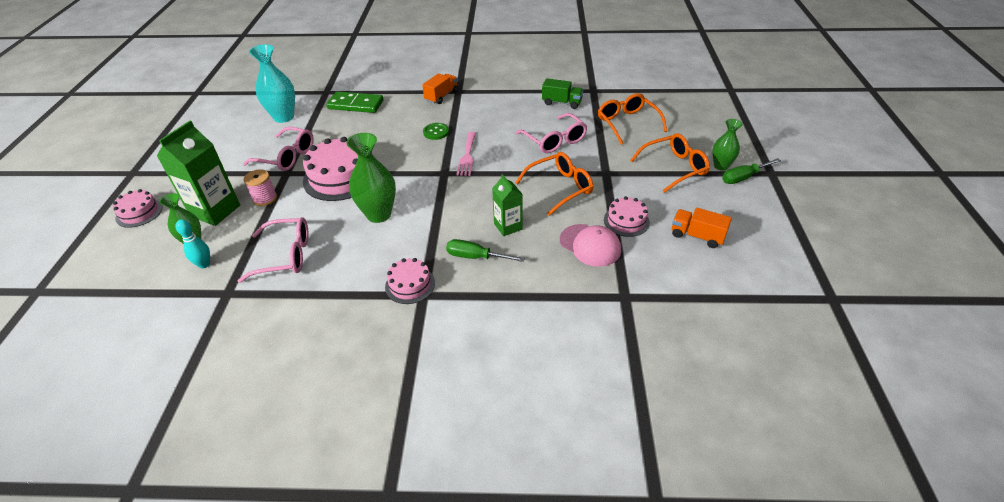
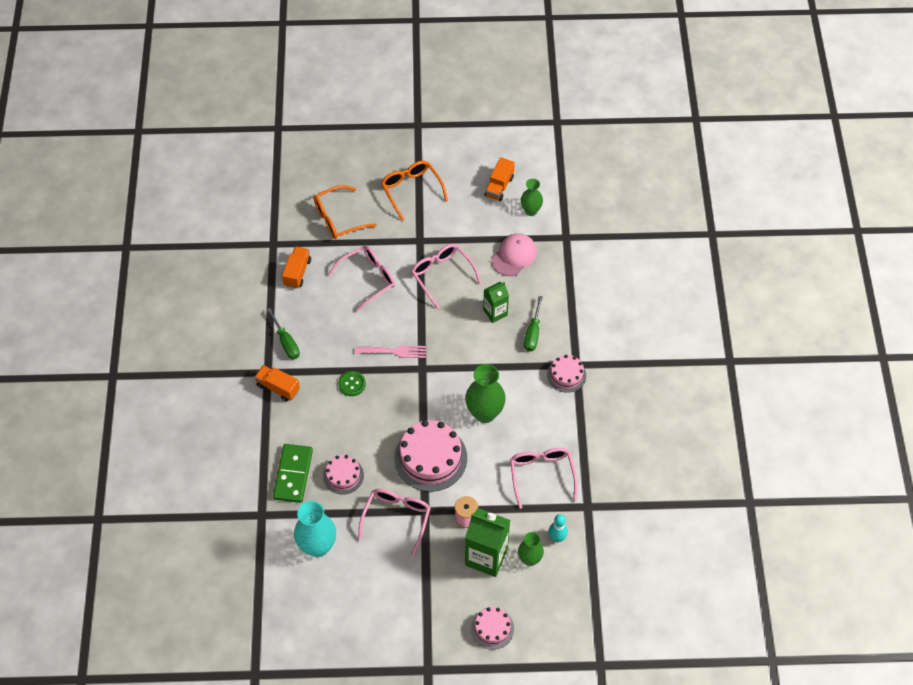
camera: 95 degrees left, 15 degrees up
(560, 188) = (442, 275): orange glasses -> pink glasses
(561, 103) = (297, 272): green truck -> orange truck
(626, 221) = (484, 230): pink cake -> pink cake (343, 475)
(721, 166) = (408, 157): green vase -> green vase (530, 210)
(743, 177) = (424, 144): green screwdriver -> green screwdriver (286, 342)

